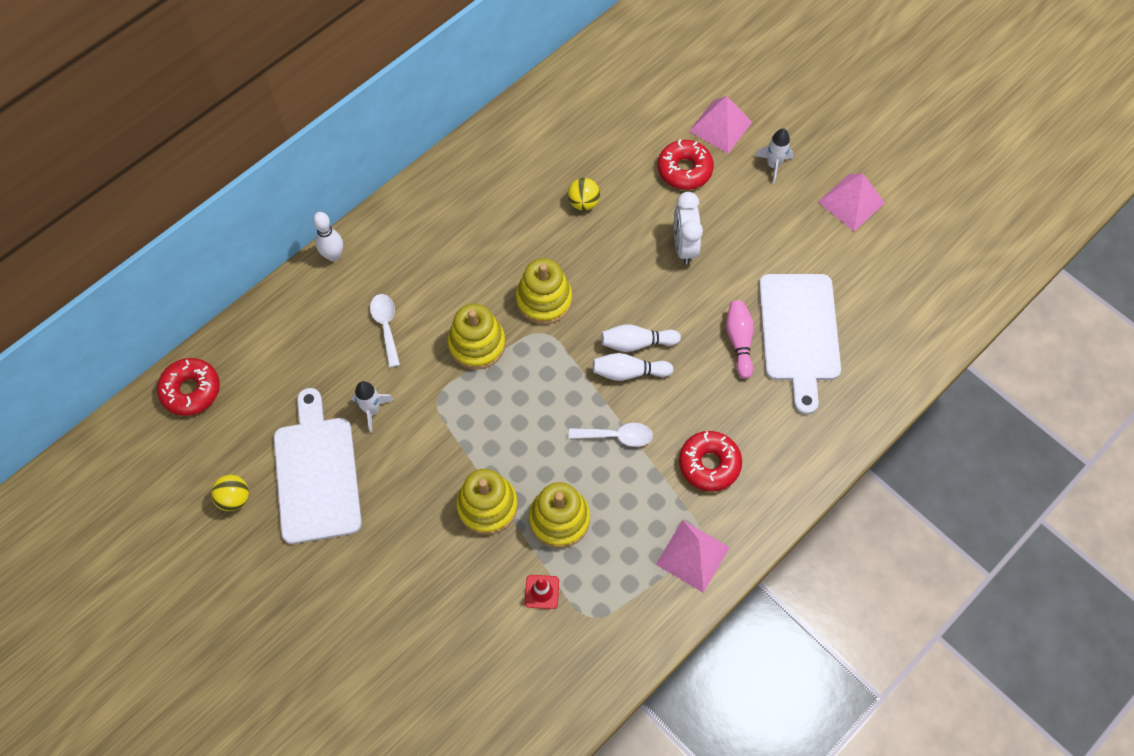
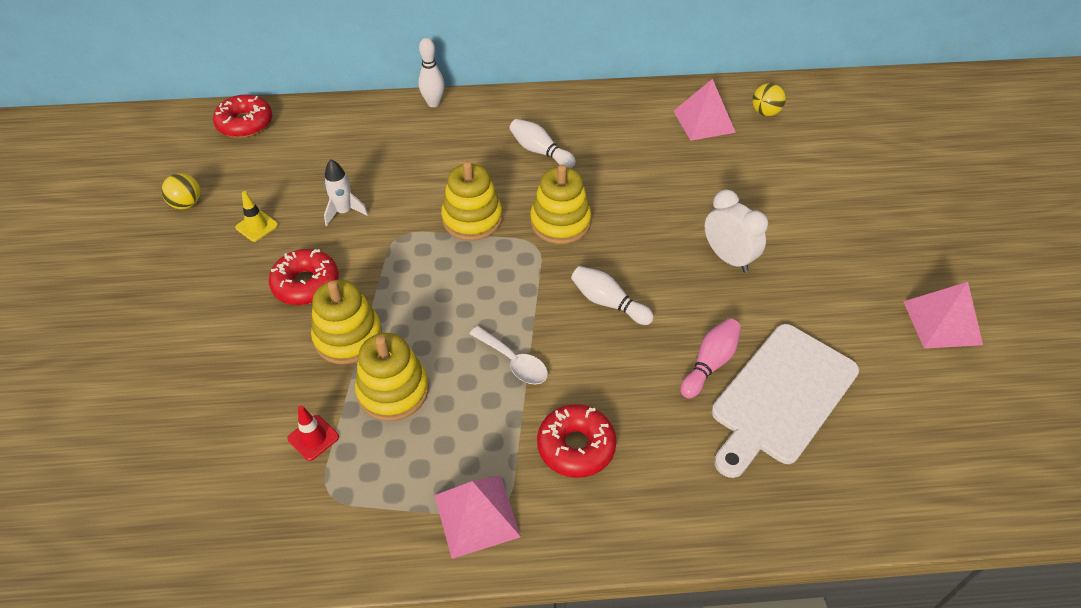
camera: 40 degrees right, 15 degrees down
(316, 474) = (257, 226): white cutting board -> yellow traffic cone
(386, 326) = (418, 166): white spoon -> none
(583, 203) = (666, 177): yellow ball -> yellow ball (765, 112)
(628, 372) = (577, 320): white bowling pin -> white bowling pin (540, 151)
(684, 170) = (784, 204): red donut -> red donut (306, 284)
(684, 246) = (728, 258): white clock -> white clock turned 105 degrees clockwise
(720, 126) = (851, 192): pink pyramid -> pink pyramid (704, 121)
(773, 165) = (880, 248): white rocket -> none

